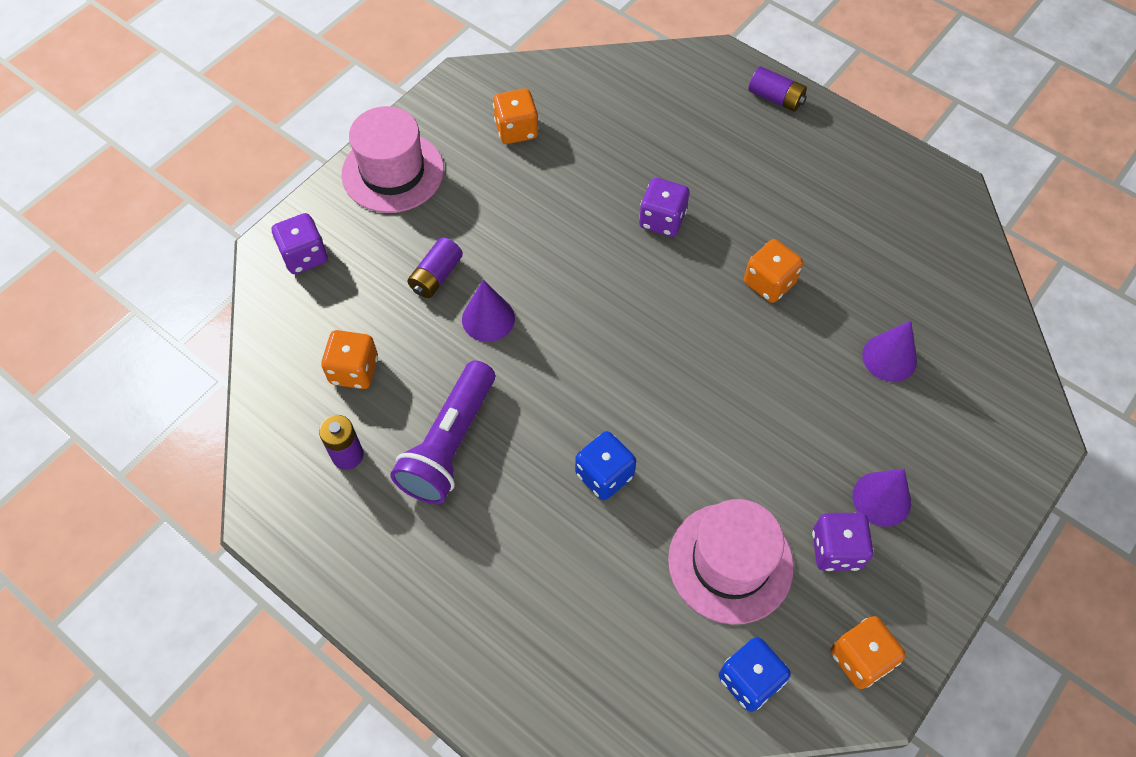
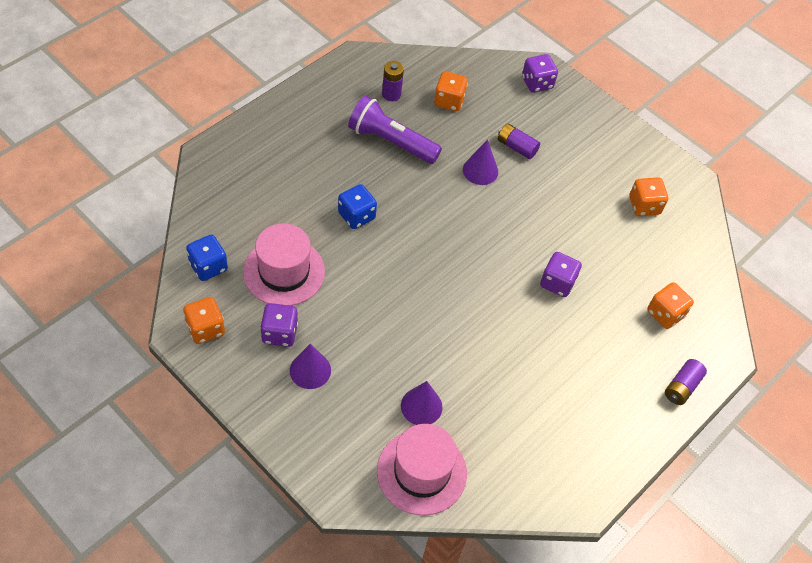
camera: 90 degrees right, 5 degrees down
(393, 172) = (605, 132): pink hat -> pink hat (421, 472)
(769, 283) = (495, 341): orange dice -> orange dice (665, 314)

